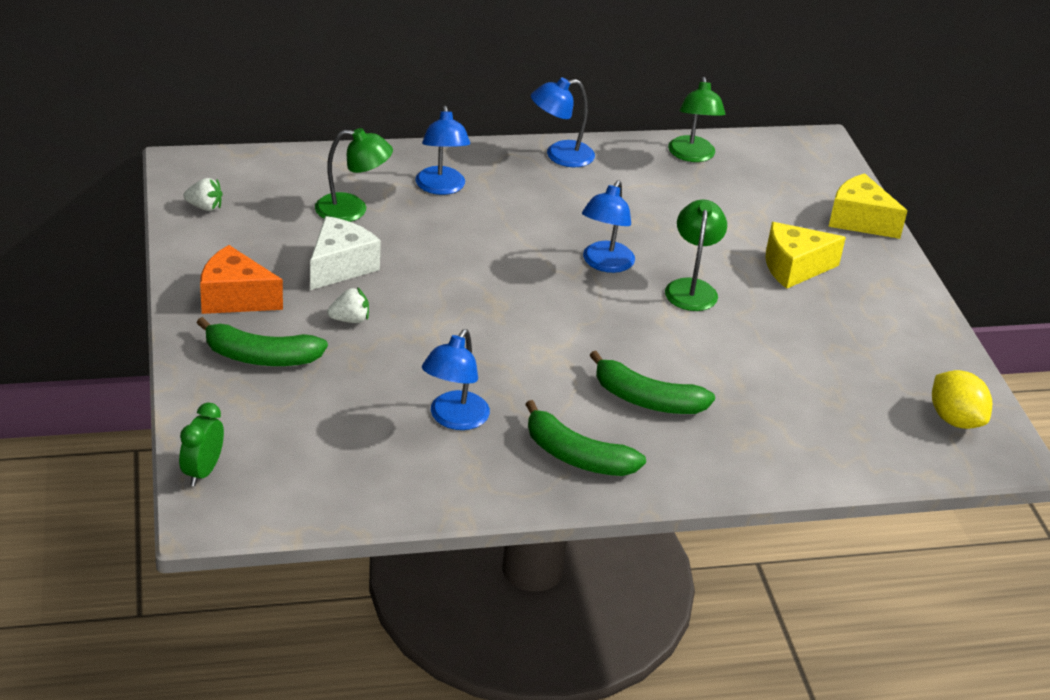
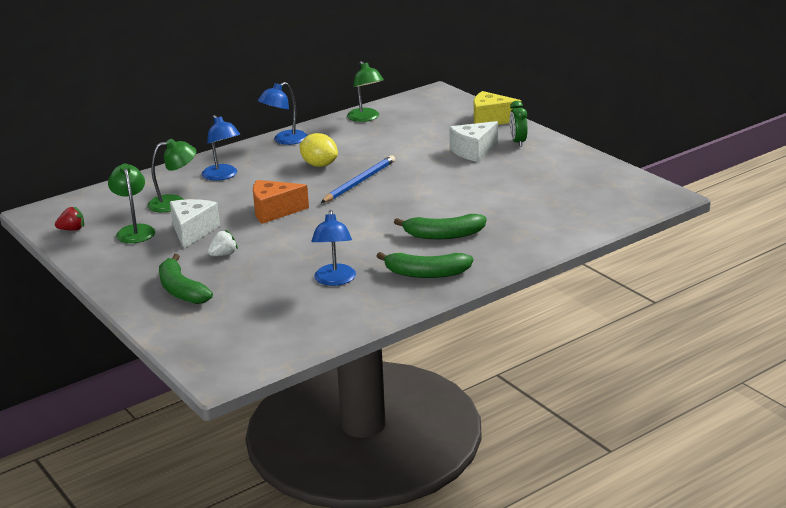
camera: 20 degrees left, 10 degrees down
(202, 472) = (195, 356): green clock -> green clock (518, 142)
(205, 207) = (72, 229): white strawberry -> red strawberry
(234, 298) = (136, 267): orange cheese -> orange cheese (274, 211)
(260, 357) = (181, 290): green banana -> green banana turned 75 degrees clockwise
(604, 264) = (359, 182): blue lamp -> blue pencil
(691, 288) = (422, 177): green lamp -> green lamp (134, 230)
(794, 268) = (473, 151): yellow cheese -> white cheese
(955, 419) = (625, 190): yellow lemon -> yellow lemon (319, 165)

